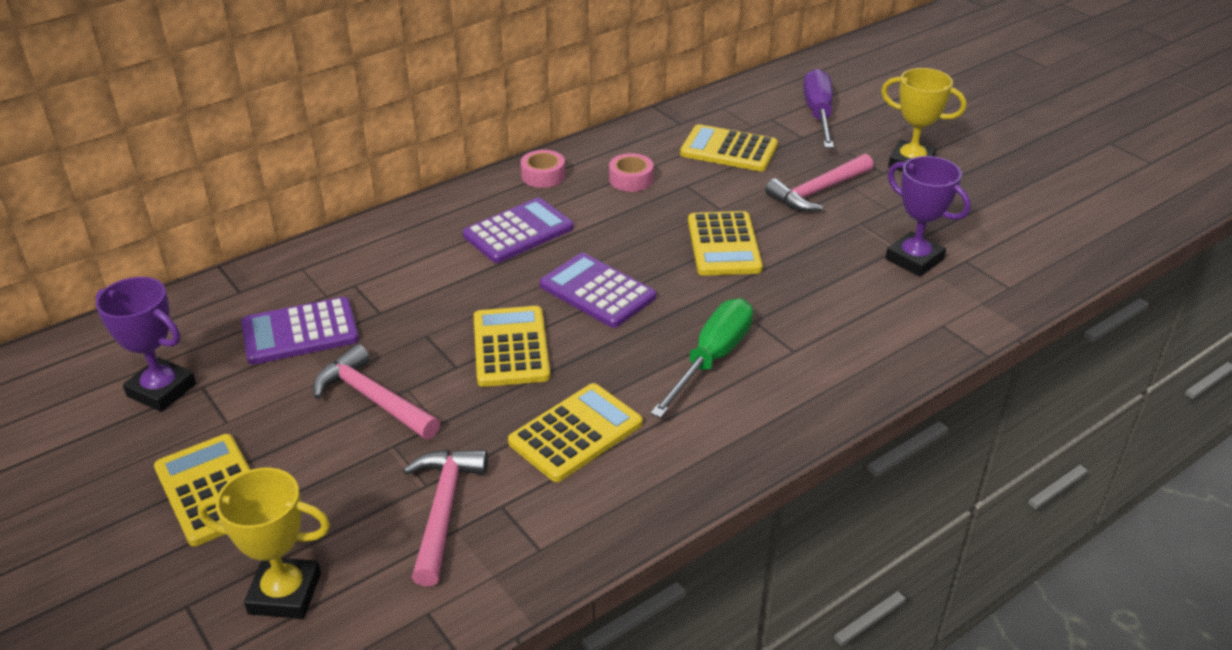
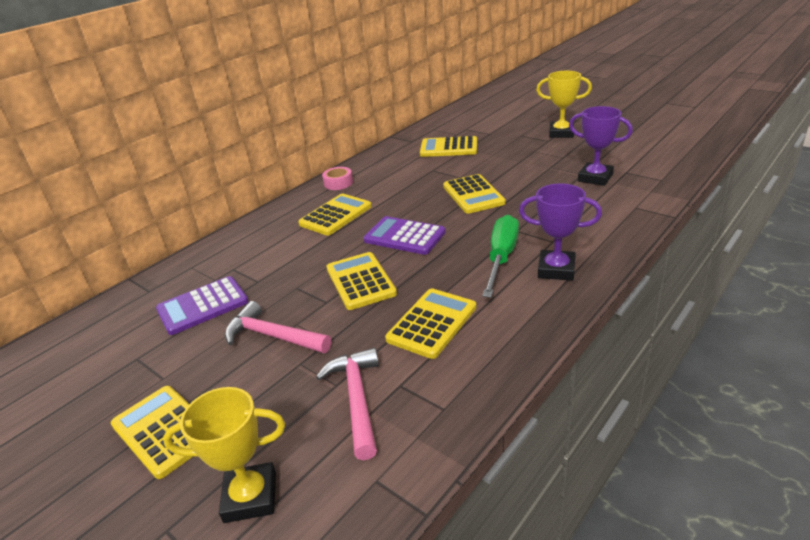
camera: 10 degrees left, 5 degrees down
(161, 390) = (104, 368): purple trophy -> purple trophy (556, 269)
(518, 232) = (335, 215): purple calculator -> yellow calculator
(631, 179) = (396, 174): pink tape -> none
(818, 114) = (492, 121): purple screwdriver -> none
(818, 191) = (515, 157): pink hammer -> none

